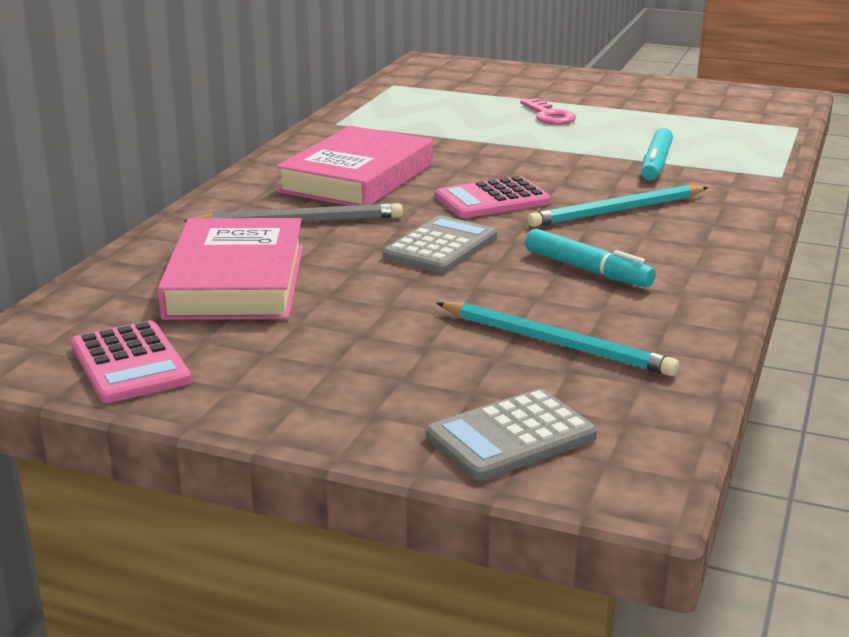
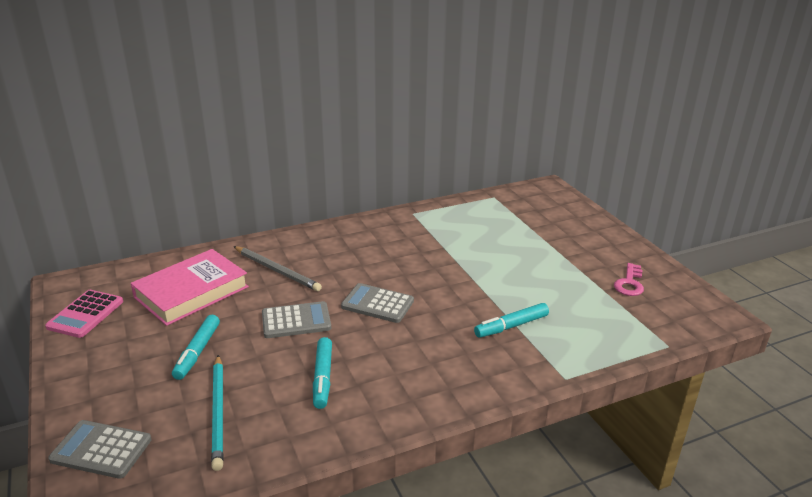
camera: 45 degrees right, 5 degrees up
(358, 178) = (351, 255): pink book -> none
(395, 318) = (197, 352): none -> turquoise marker
(492, 200) = (377, 304): pink calculator -> grey calculator
(549, 115) = (529, 258): pink key -> pink key (629, 283)
(617, 211) = (419, 348): turquoise pencil -> none

